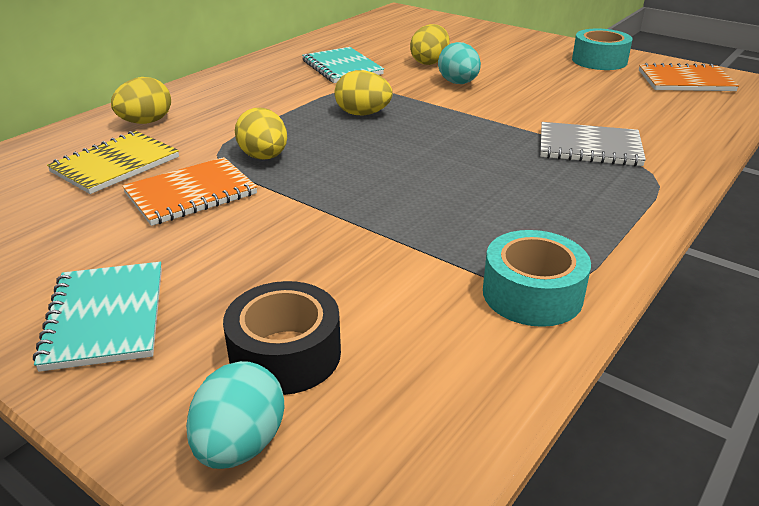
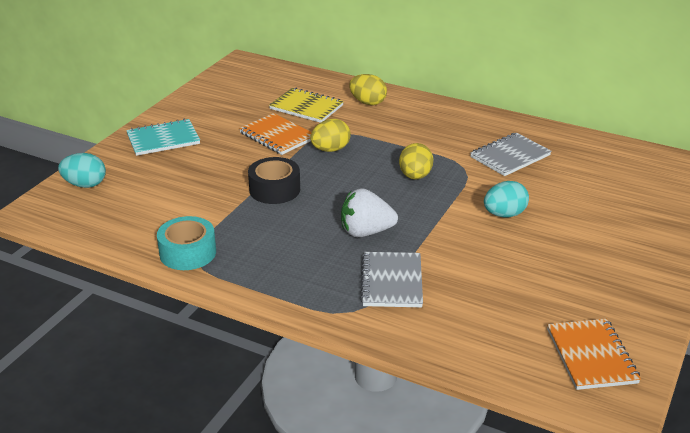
camera: 80 degrees right, 0 degrees up
(285, 354) = (138, 186): black tape -> black tape (274, 189)
(342, 67) = (510, 156): turquoise notebook -> grey notebook
(429, 62) = (551, 197): yellow egg -> none
(484, 152) = (366, 232): none -> white strawberry
(599, 60) = (623, 299): turquoise tape -> none

